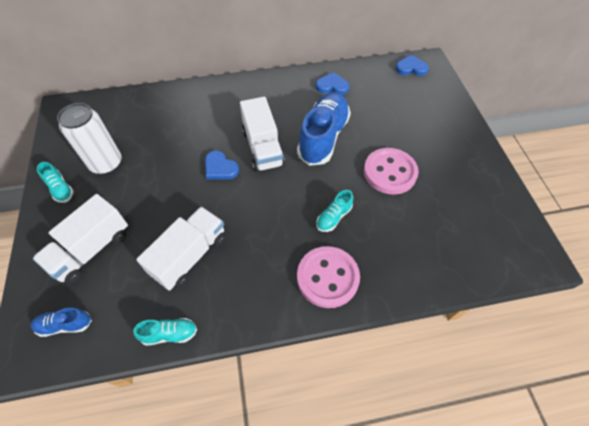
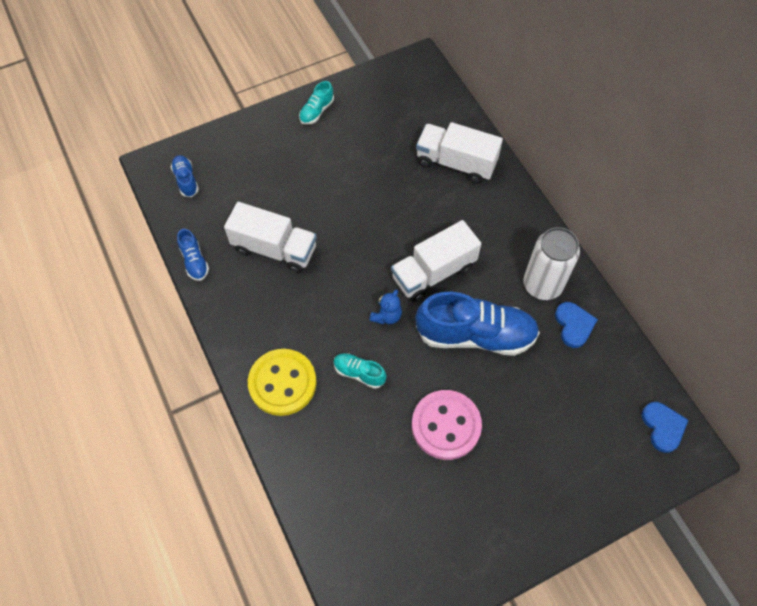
camera: 75 degrees right, 5 degrees up
(91, 249) = (260, 166): white truck -> white truck (456, 163)
(106, 163) = (359, 133): white can -> white can (542, 285)
(169, 334) = (194, 261): turquoise shoe -> blue shoe
(220, 168) = (389, 239): blue heart -> none
(289, 186) = (386, 316): none -> blue teddy bear
(327, 277) = (282, 383): pink button -> yellow button

